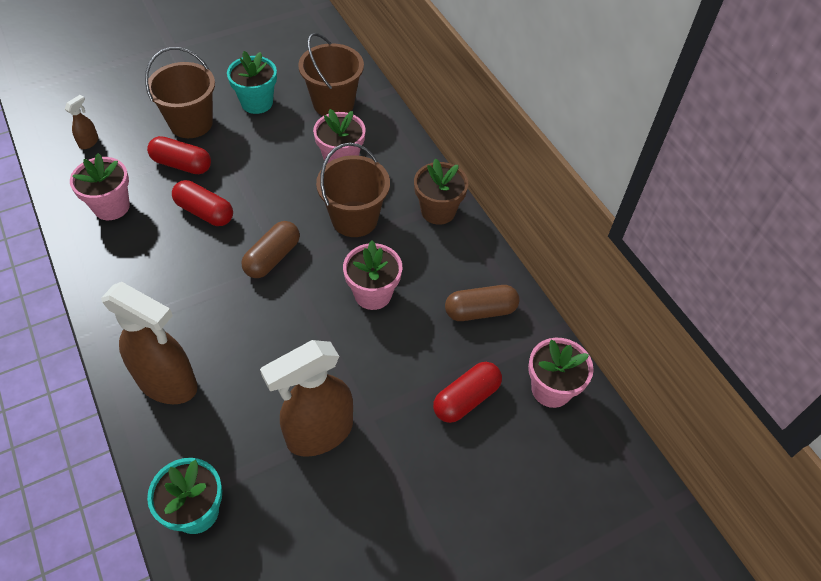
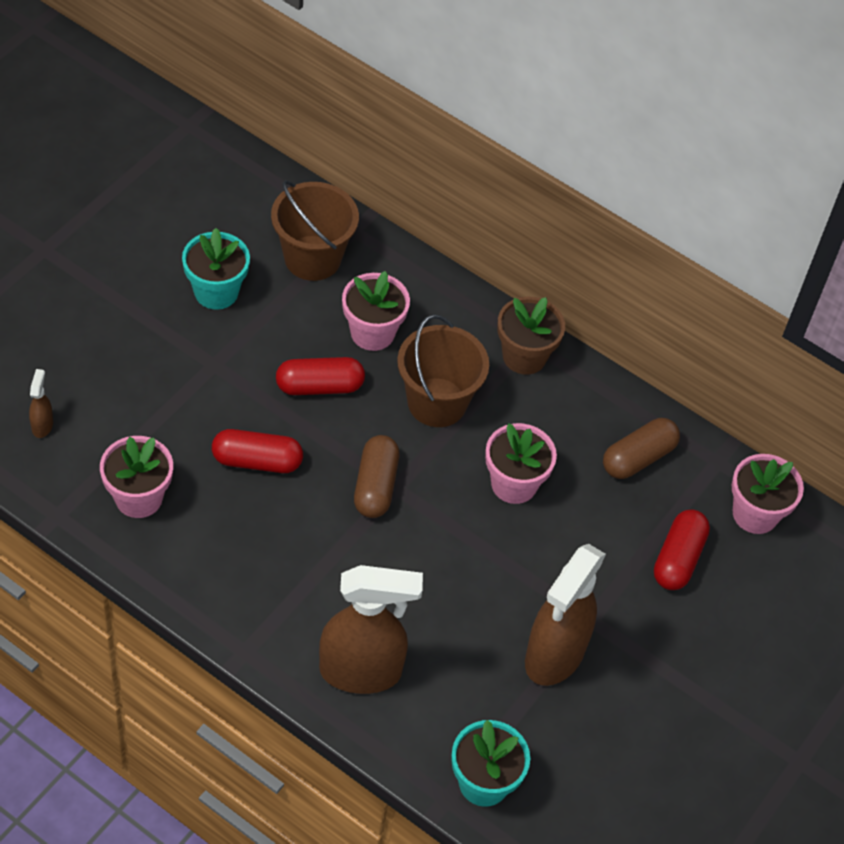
camera: 30 degrees left, 0 degrees up
(182, 164) = (183, 411): red capsule -> red capsule (319, 386)
(191, 123) = (153, 351): brown bucket -> none

